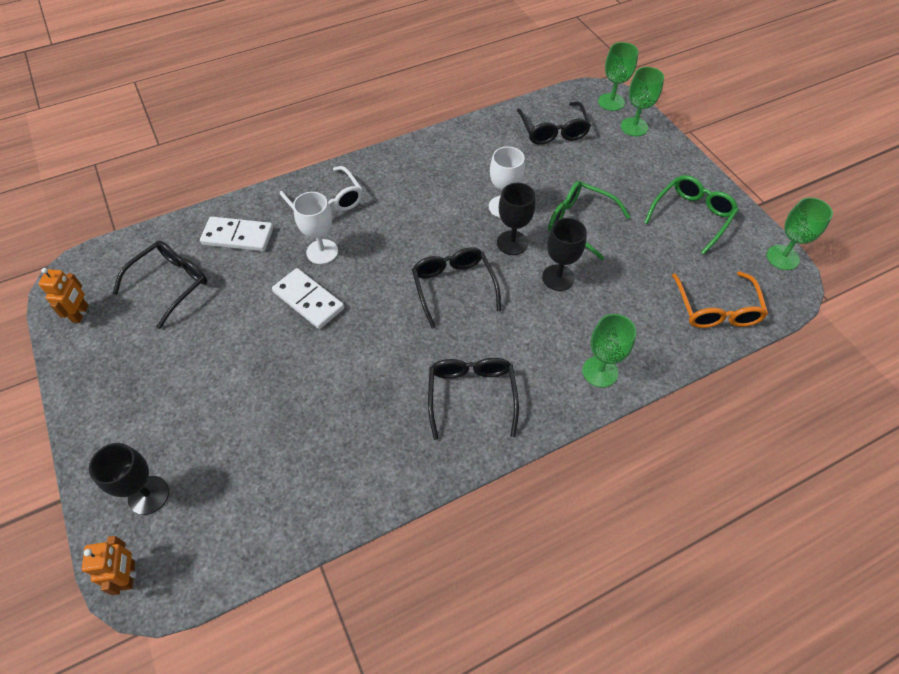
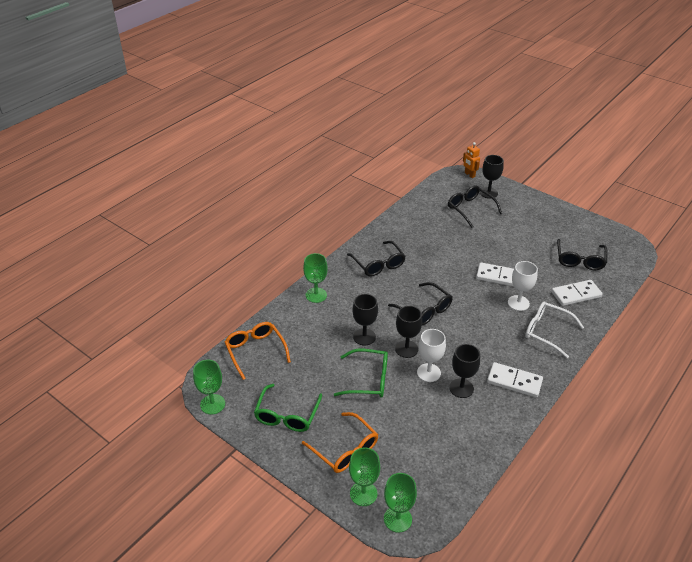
camera: 155 degrees right, 15 degrees down
(80, 313) = (604, 234): orange robot -> none
(415, 167) = (514, 381): none -> white domino
(478, 179) = (461, 388): none -> black goblet
(553, 130) = (432, 460): black glasses -> black glasses (470, 209)
(637, 165) = (345, 449): none -> orange glasses

